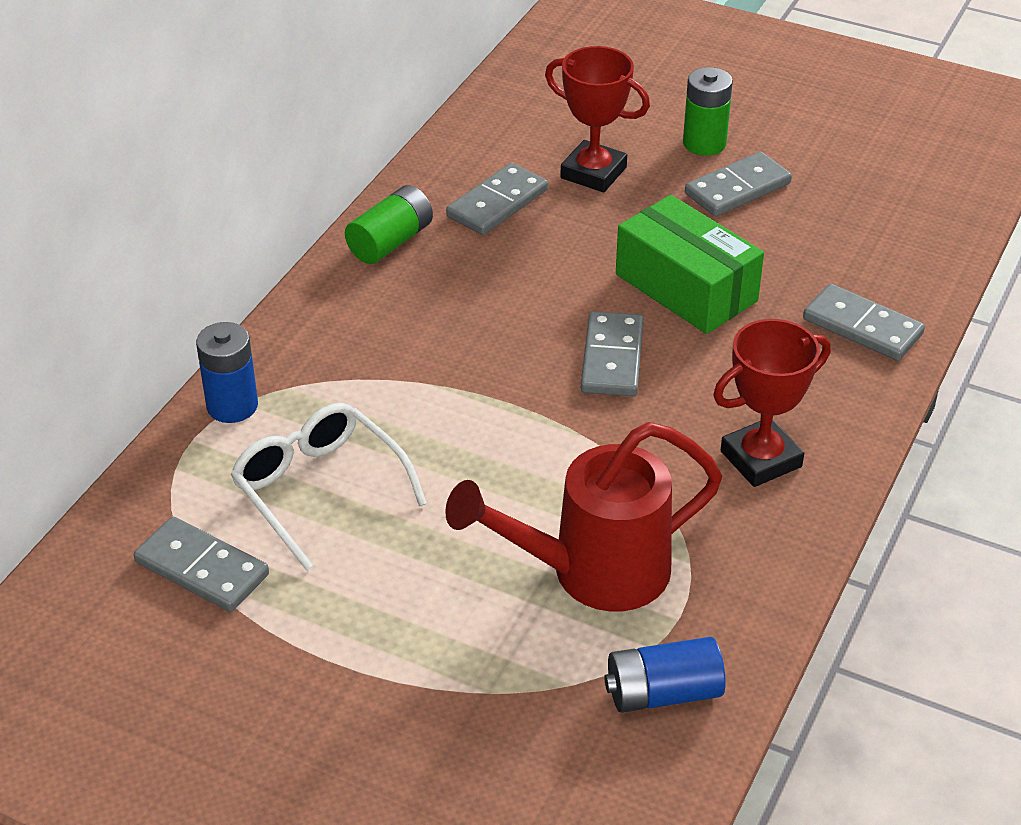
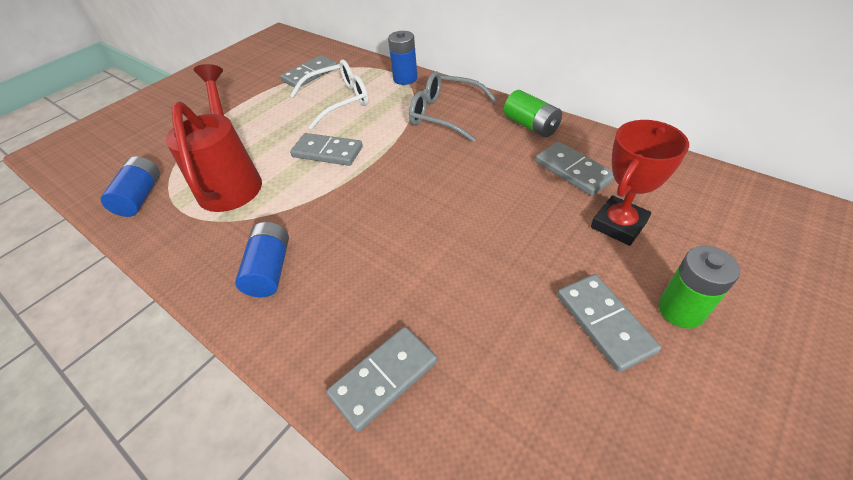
camera: 105 degrees right, 5 degrees up
(363, 337) = (445, 114): none -> grey glasses
(612, 358) = (396, 209): grey domino -> grey domino (327, 152)
(686, 287) = (463, 259): green box -> none
(761, 459) = (270, 270): red trophy -> blue battery

